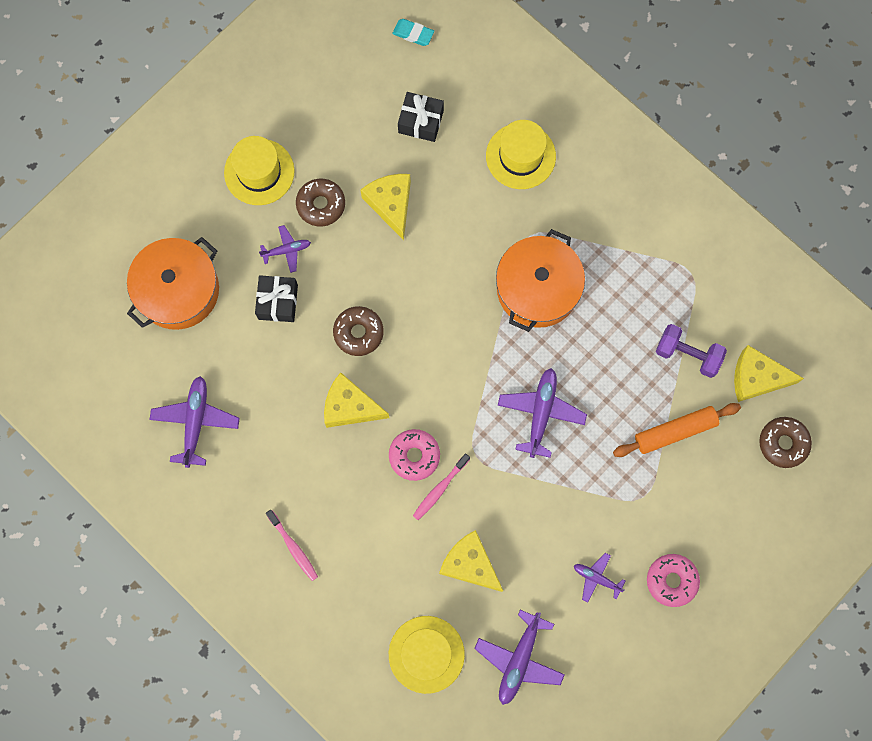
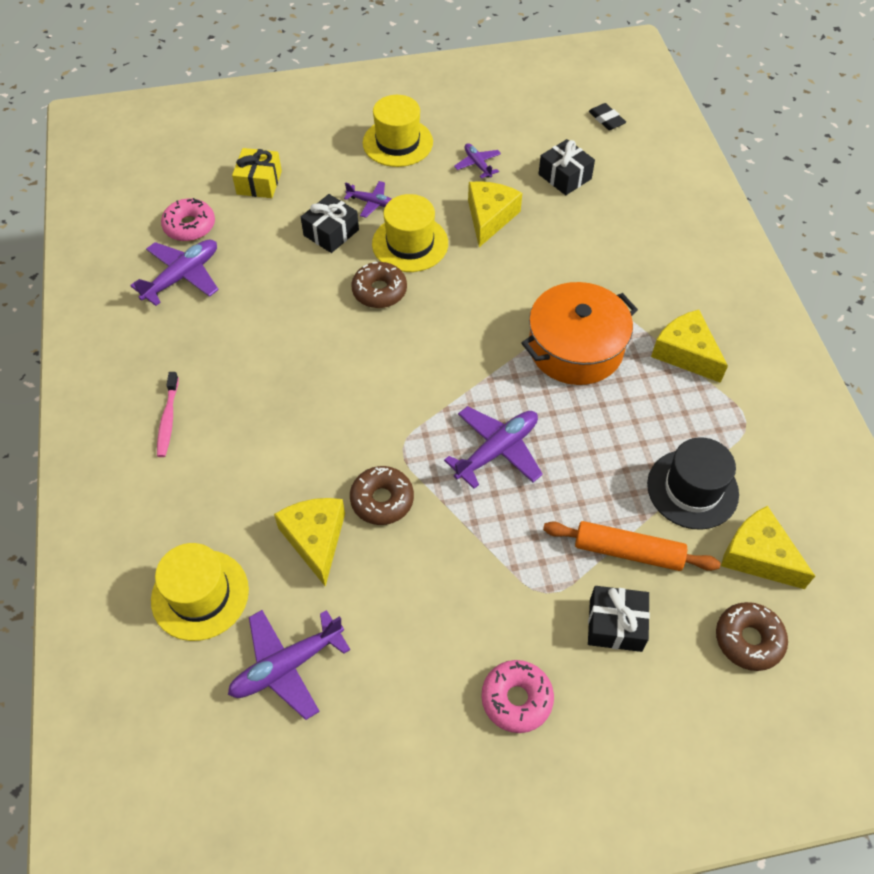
camera: 35 degrees right, 20 degrees down
(178, 290) = (259, 182): orange pot -> yellow gift
(321, 205) = (429, 188): brown donut -> brown donut (382, 500)
(350, 406) = (322, 341): yellow cheese -> yellow cheese (686, 353)
(413, 34) = (606, 119): turquoise eraser -> black eraser
(414, 456) = (344, 413): pink donut -> pink donut (190, 226)
(439, 489) = (343, 455): pink toothbrush -> none
(520, 156) = (637, 243): yellow hat -> yellow hat (410, 243)
(596, 578) = (434, 640): purple plane -> purple plane (477, 164)
(687, 354) = (692, 489): purple dumbbell -> black hat
(699, 489) = (615, 625): none -> black gift

